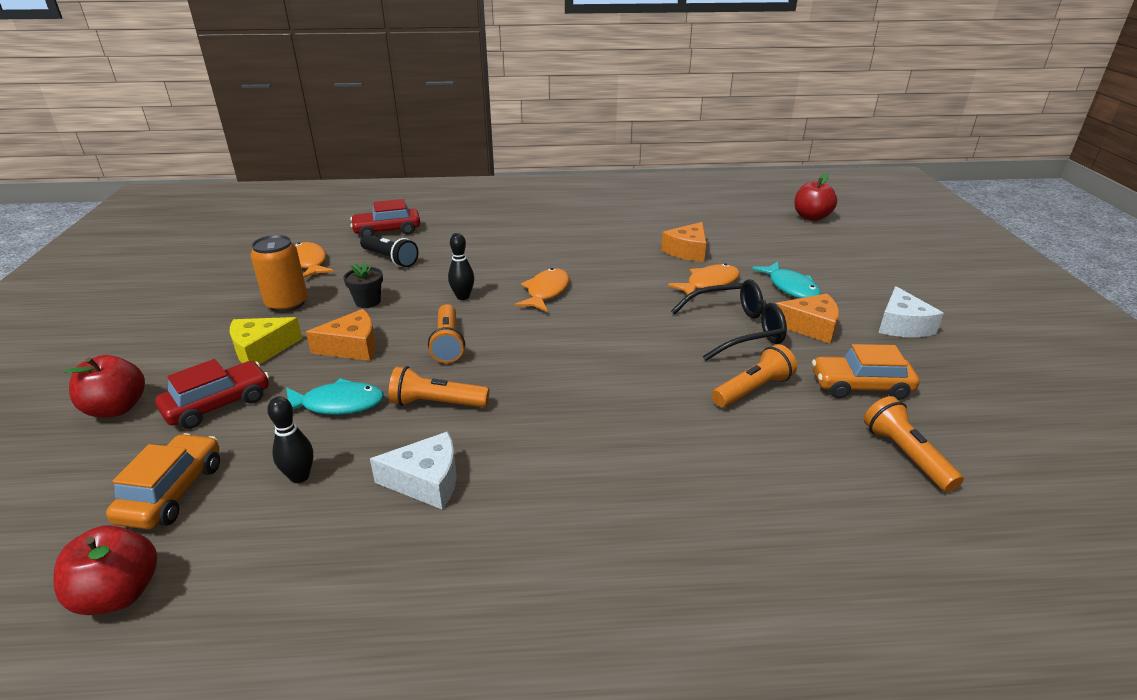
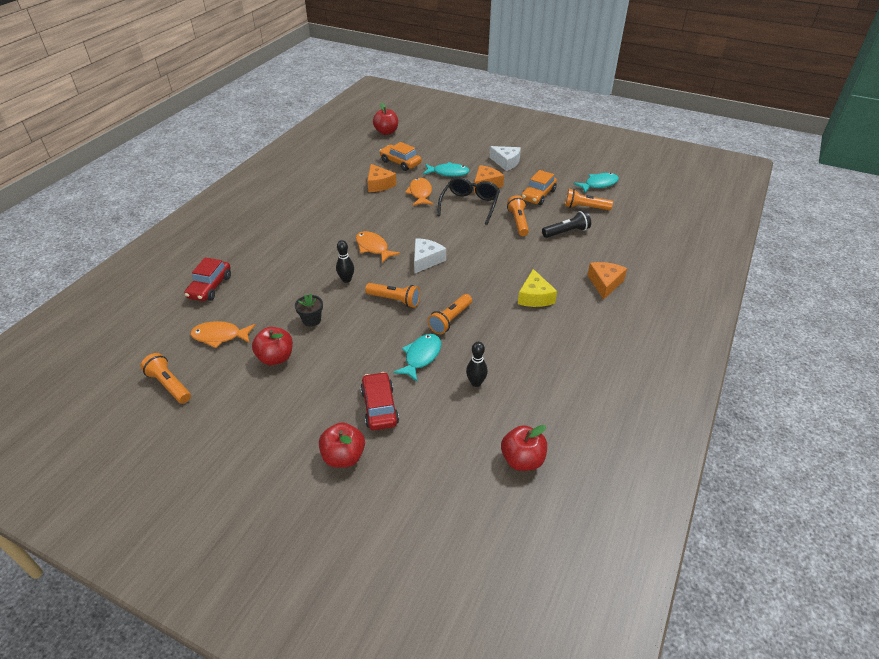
camera: 60 degrees left, 10 degrees up
(173, 492) = (454, 435): orange car -> orange car (400, 162)
(220, 266) = (169, 385): none -> orange flashlight
(261, 350) = (329, 379): yellow cheese -> yellow cheese (535, 297)
(287, 304) = (276, 358): orange can -> red apple
(352, 347) = (363, 338): orange cheese -> orange cheese (605, 283)
(390, 259) = (259, 296): black flashlight -> black flashlight (566, 232)
(426, 481) = (510, 339): white cheese -> white cheese (426, 260)
(1013, 450) = (599, 184): none -> turquoise fish

